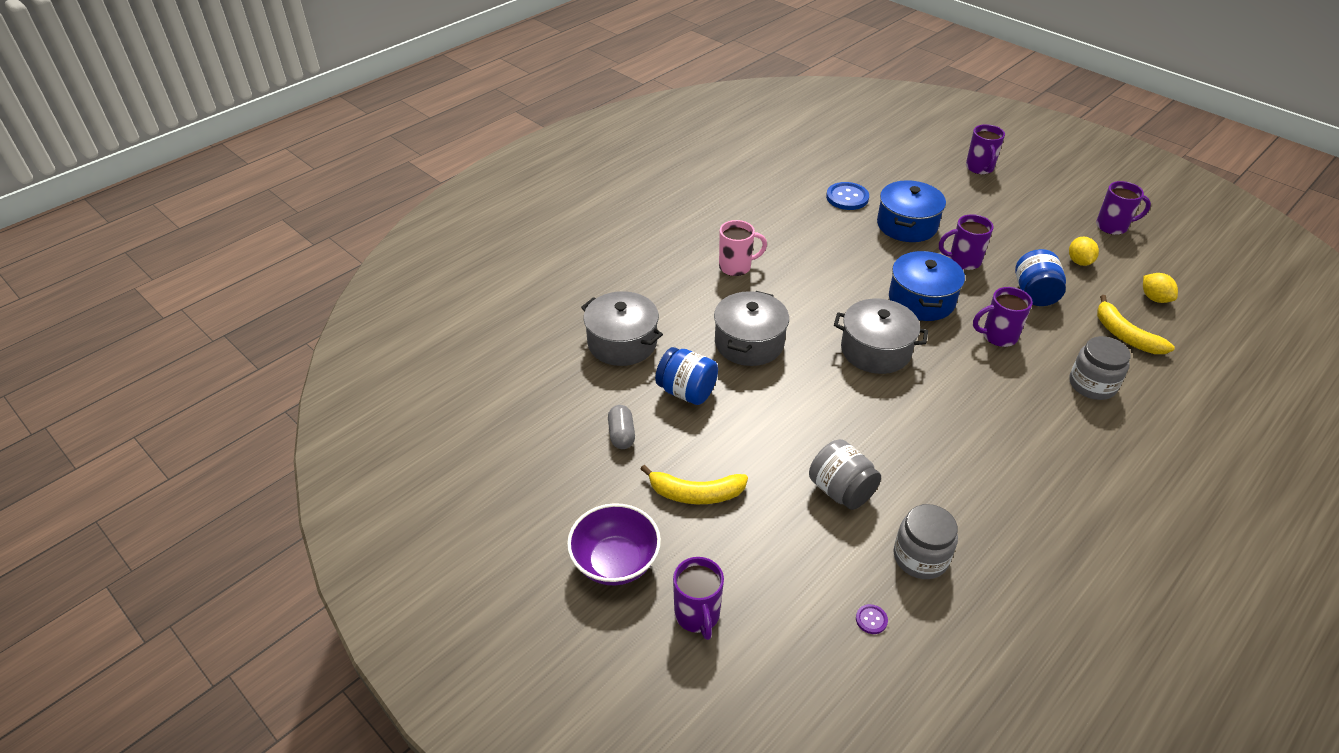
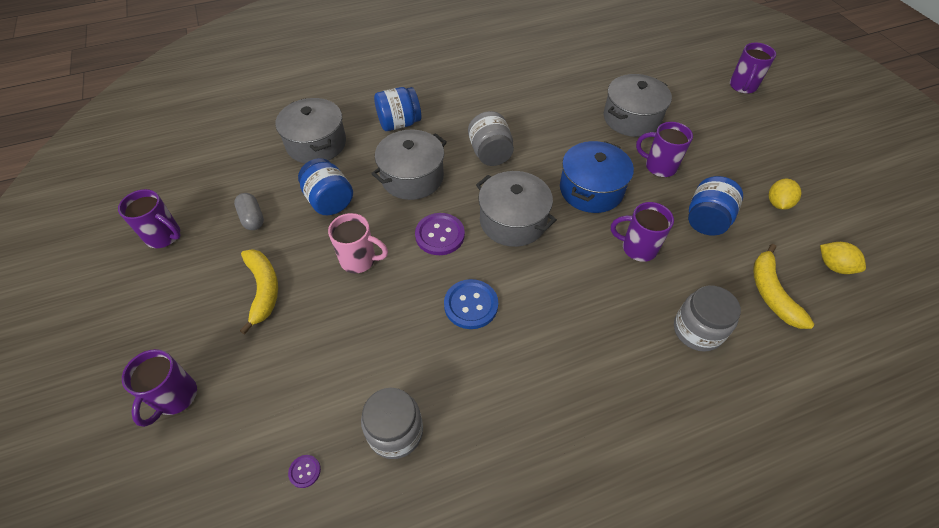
camera: 25 degrees right, 10 degrees up
(615, 562) = (158, 322): purple bowl -> none
(621, 435) = (252, 218): grey capsule -> grey capsule turned 45 degrees counterclockwise
(691, 296) = (399, 123): none -> blue jar
(695, 493) = (263, 290): yellow banana -> yellow banana turned 135 degrees counterclockwise
(736, 267) = (455, 110): pink mug -> pink mug (359, 260)
(820, 385) = (440, 235): none -> purple button
(841, 490) = (379, 337): grey jar -> grey jar (490, 153)
(847, 197) = (596, 79): blue button -> blue button (471, 305)
(907, 225) = (631, 118): blue pot -> grey pot
(1112, 226) = (841, 180): purple mug -> purple mug (164, 236)
(1154, 298) = (834, 266): yellow lemon -> yellow lemon turned 45 degrees counterclockwise

